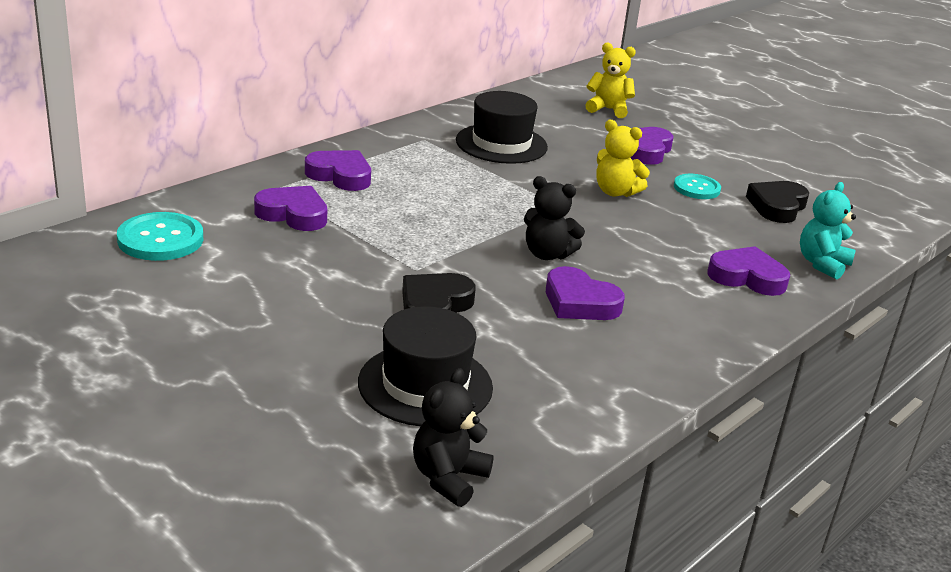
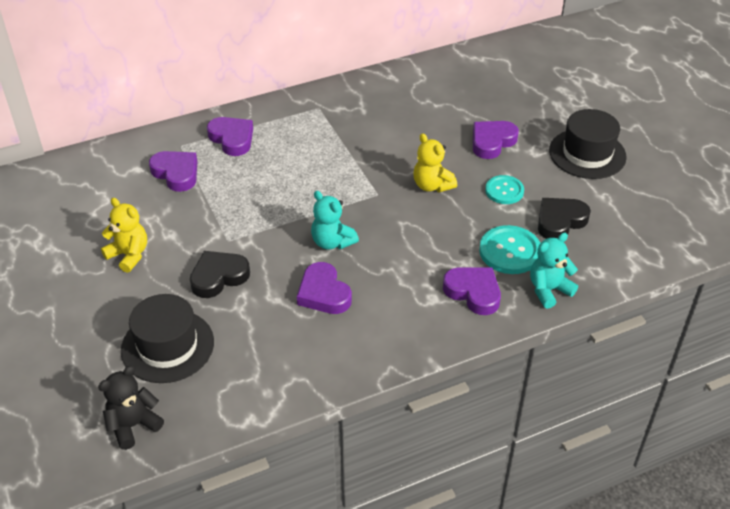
camera: 25 degrees right, 15 degrees up
(160, 239) = (77, 184): turquoise button -> turquoise button (510, 251)
(501, 144) = (376, 120): black hat -> black hat (587, 154)
(547, 254) = (332, 242): black teddy bear -> turquoise teddy bear
(608, 109) = (494, 90): yellow teddy bear -> yellow teddy bear (129, 255)

